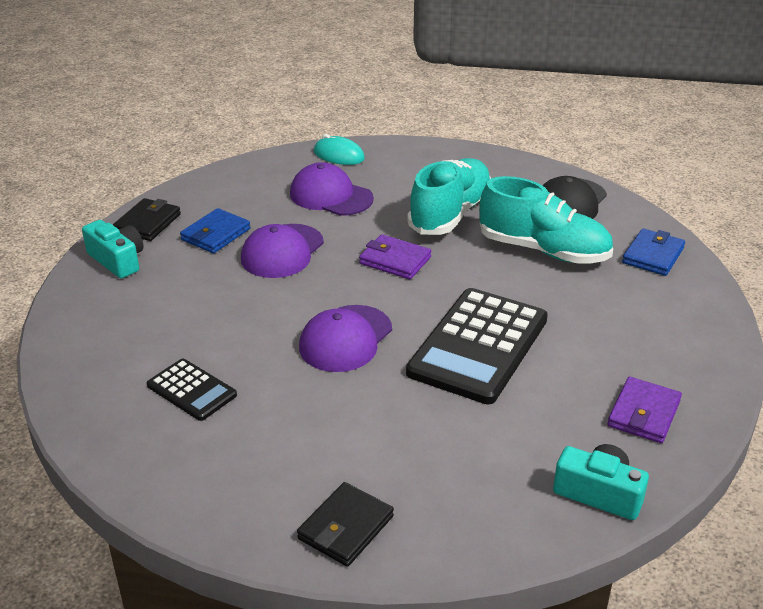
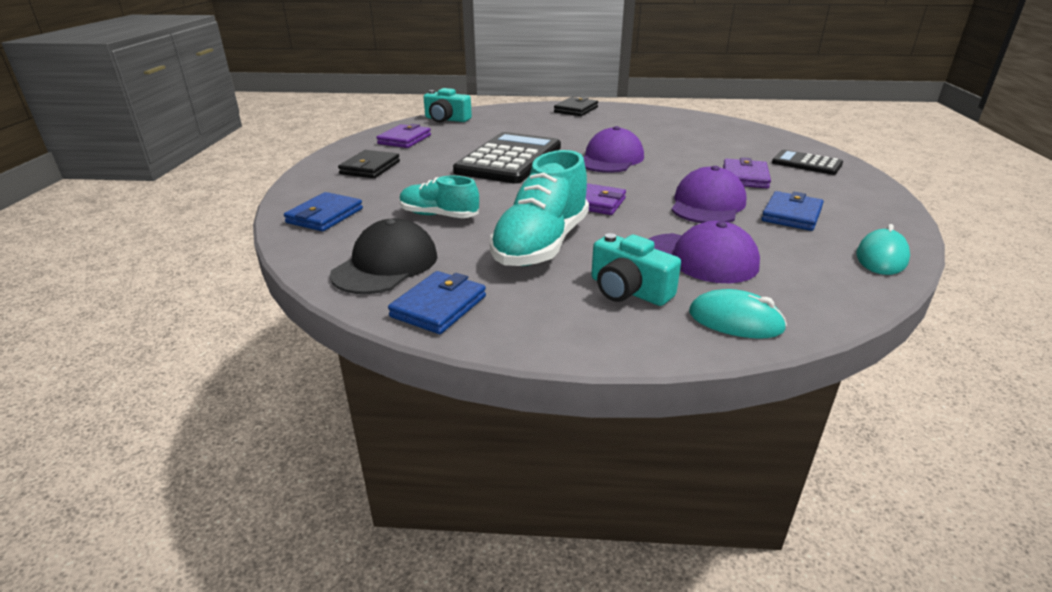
camera: 175 degrees right, 5 degrees down
(117, 260) = (856, 192): turquoise camera -> turquoise camera (628, 290)
(148, 223) = (879, 221): black wallet -> black wallet (370, 168)
(192, 390) = (697, 138): black calculator -> black calculator (806, 163)
(194, 190) = (881, 257): none -> turquoise mouse
(207, 291) = (745, 177): none -> purple wallet
(521, 171) = (439, 306): none -> blue wallet
(543, 250) = (439, 215): turquoise shoe -> turquoise shoe, size x0.59

